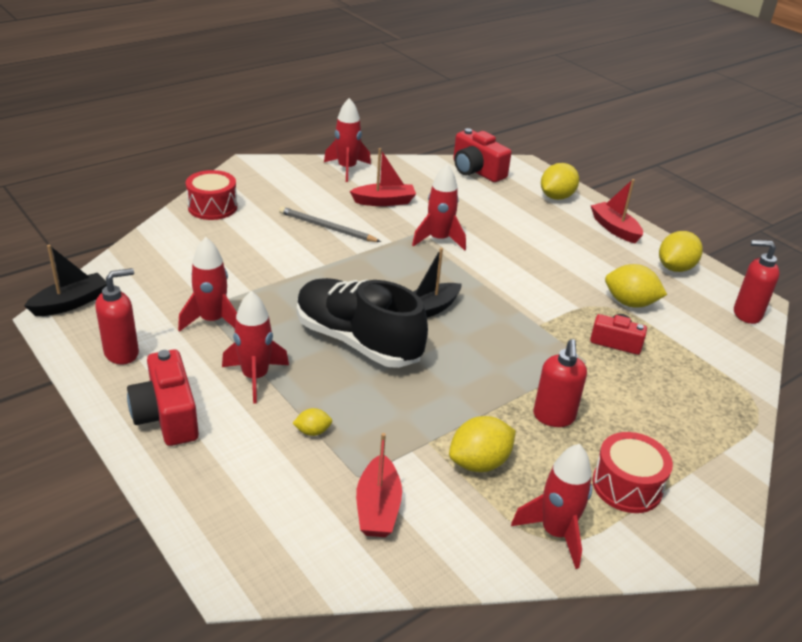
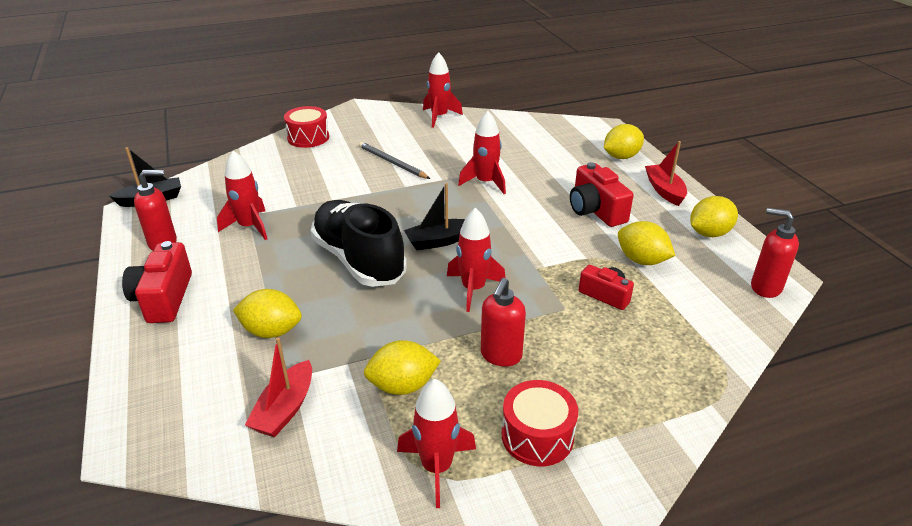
camera: 20 degrees right, 0 degrees up
(255, 377) = (254, 278): red rocket -> red rocket (473, 289)
(312, 431) = (271, 331): yellow lemon -> yellow lemon, size x1.93
(384, 201) = (455, 146): red boat -> none
(476, 171) = (556, 128): red camera -> red camera (595, 210)

